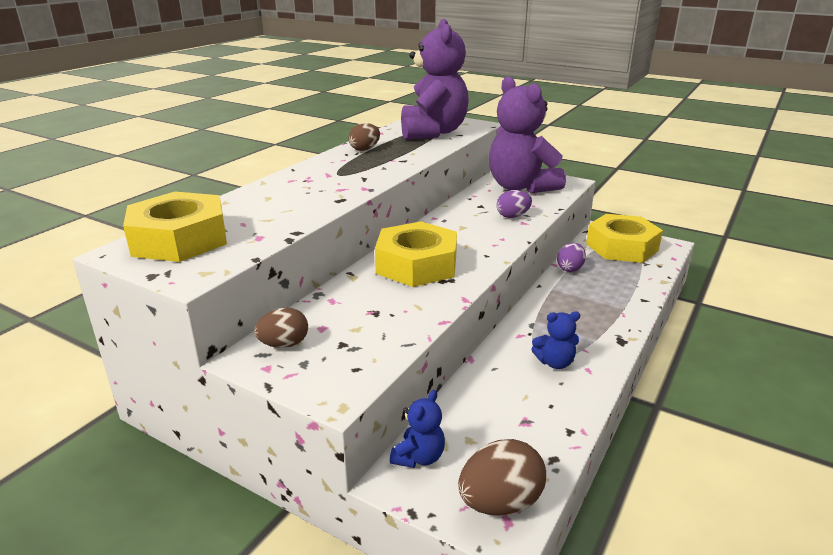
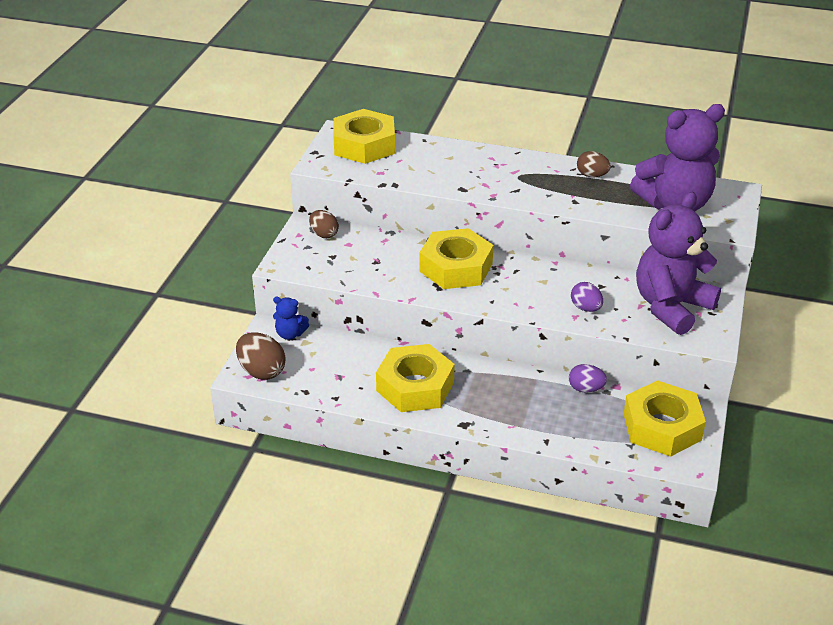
camera: 75 degrees right, 10 degrees up
(555, 362) = (415, 386): blue teddy bear -> yellow nut

